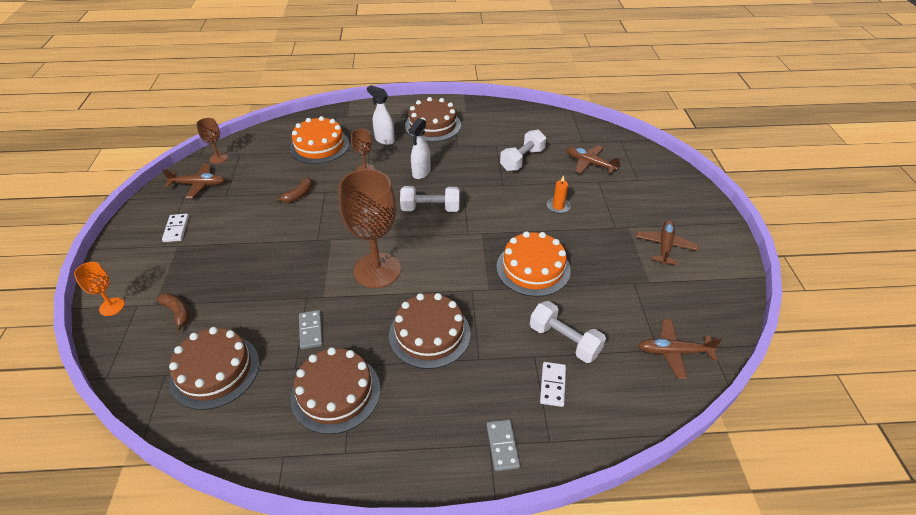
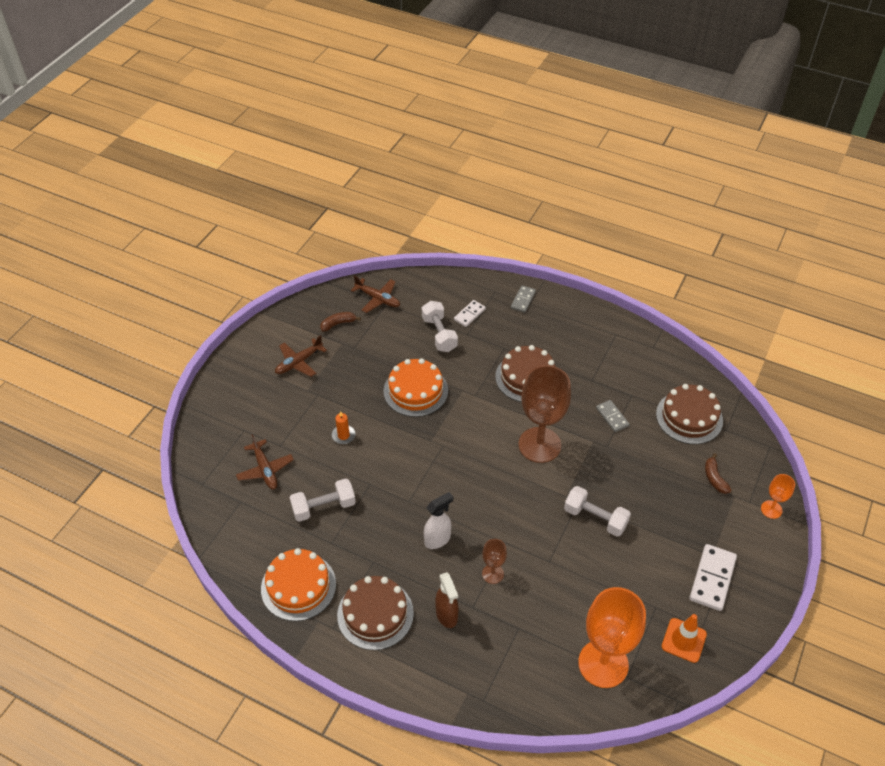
camera: 150 degrees left, 5 degrees up
(176, 229) = (712, 579): white domino -> white domino, size x1.66
(199, 185) = (684, 640): brown plane -> orange traffic cone
(218, 158) = (655, 681): brown goblet -> none
(260, 154) = (603, 664): none -> orange goblet
(299, 195) = (578, 568): brown banana -> brown banana (338, 324)
(311, 330) = (612, 417): grey domino -> grey domino turned 45 degrees counterclockwise
(319, 146) = (527, 643): orange cake -> orange cake (298, 586)
(336, 393) = (609, 368): brown cake -> none
(384, 140) = (447, 615): white spray bottle -> brown spray bottle
(430, 208) = (457, 488): white dumbbell -> white dumbbell (595, 518)

